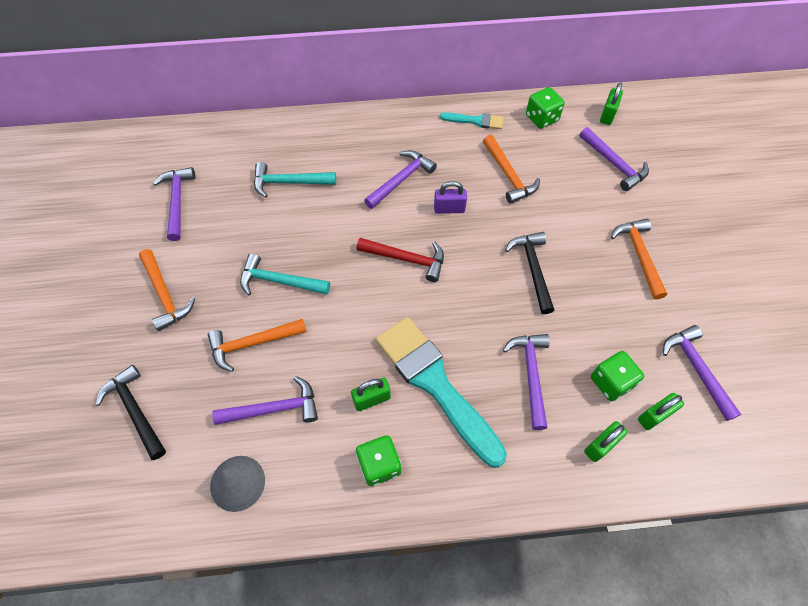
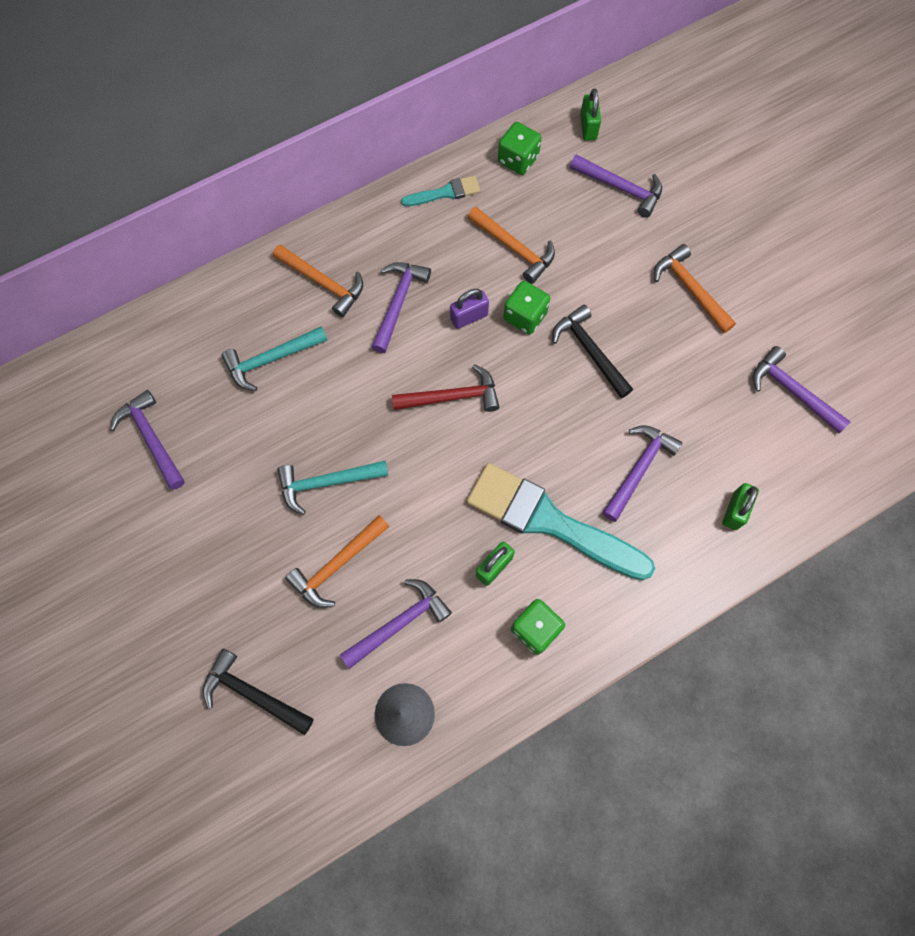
camera: 25 degrees left, 10 degrees up
(165, 295) = (207, 555): orange hammer -> orange hammer (323, 283)
(530, 375) = (638, 469): purple hammer -> purple hammer turned 60 degrees clockwise
(611, 382) = (718, 441): green dice -> green dice (525, 316)
(654, 416) = (772, 458): green padlock -> none

